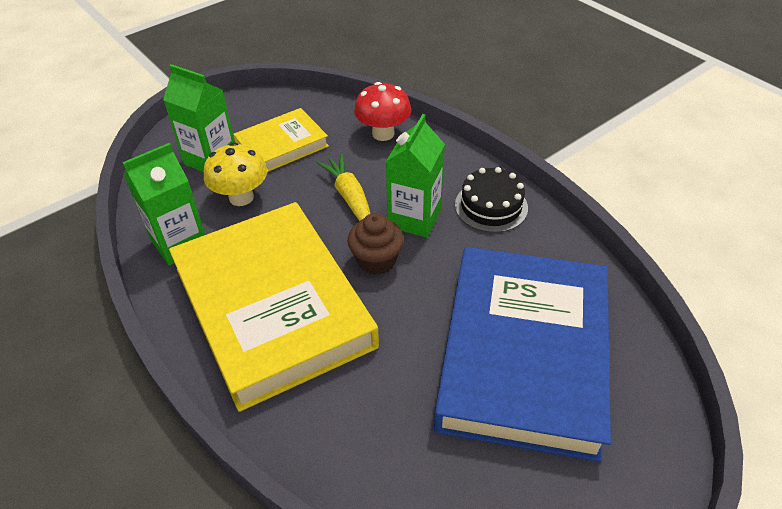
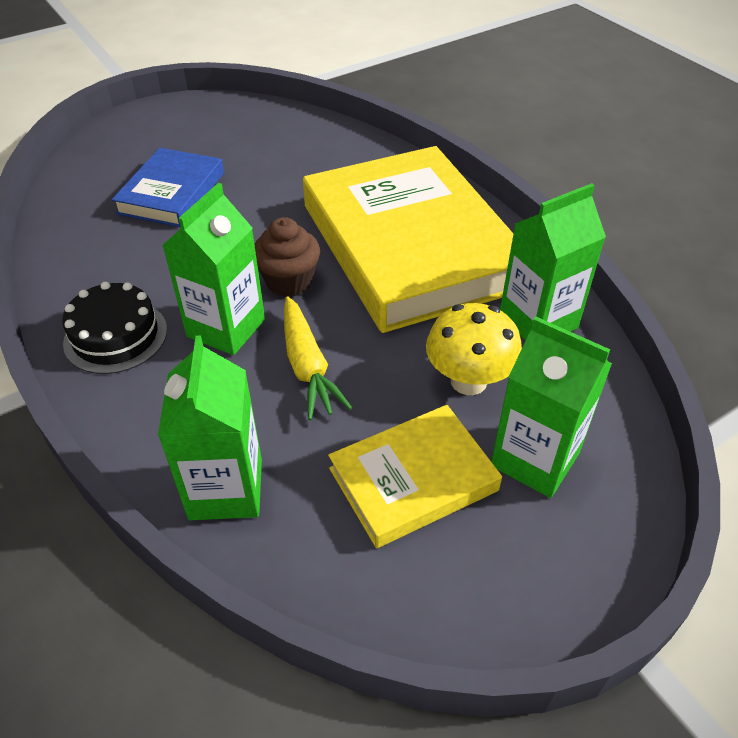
camera: 175 degrees left, 0 degrees up
(383, 134) = (226, 489): red mushroom -> green carton
(524, 354) = (171, 193): blue book -> blue book, size x0.50

